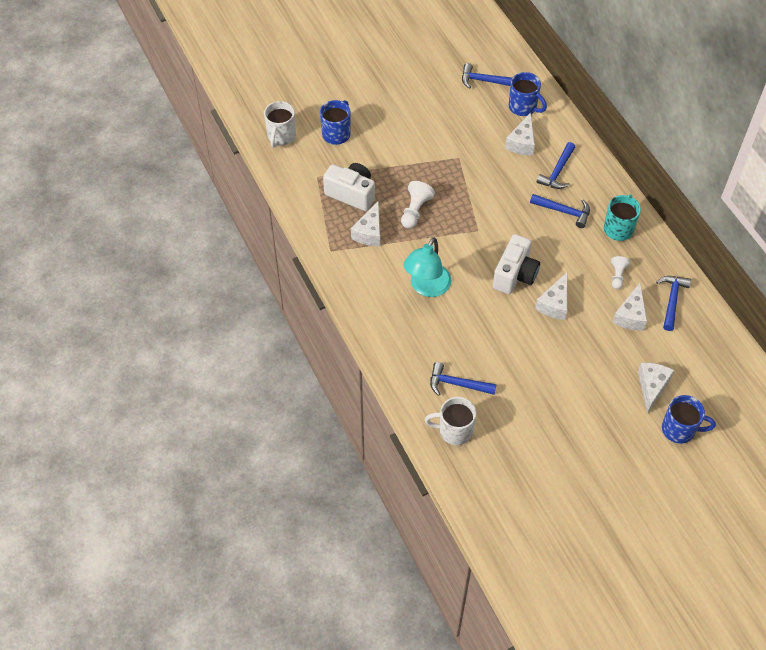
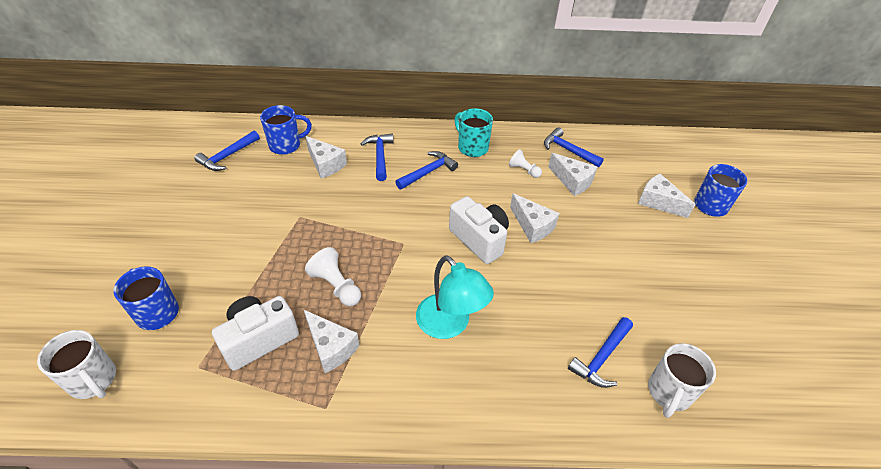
camera: 65 degrees left, 10 degrees down
(557, 172) = (380, 156): blue hammer -> blue hammer turned 150 degrees counterclockwise

